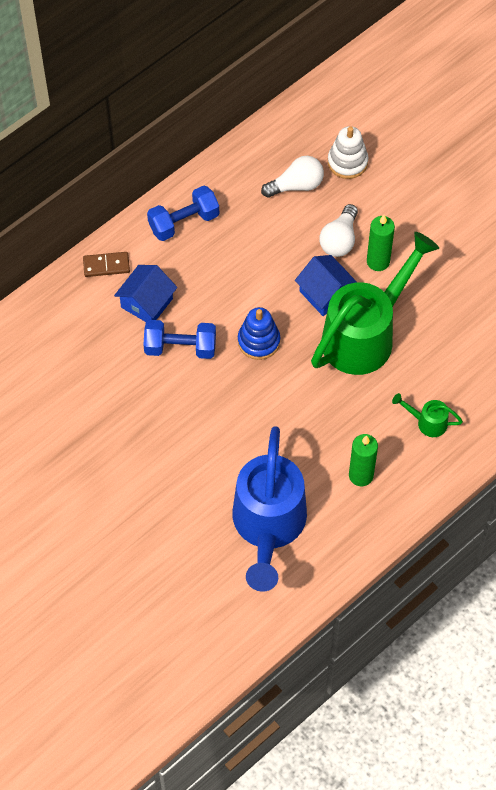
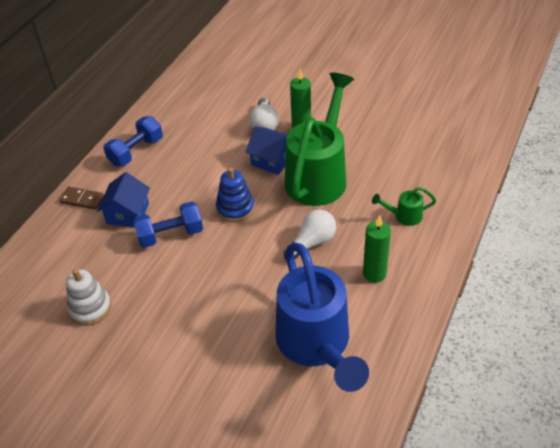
camera: 20 degrees left, 15 degrees down
(106, 265) = (82, 199): brown domino -> brown domino turned 45 degrees clockwise
(296, 185) = (214, 103): white light bulb -> white light bulb (312, 242)
(347, 162) = (245, 80): white stacking toy -> white stacking toy (90, 308)

